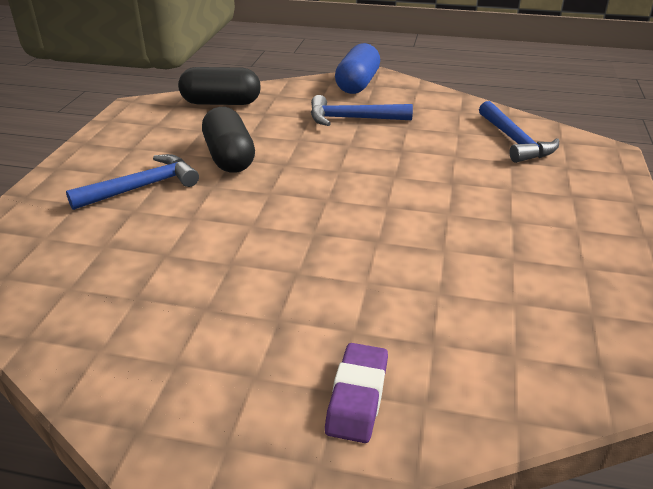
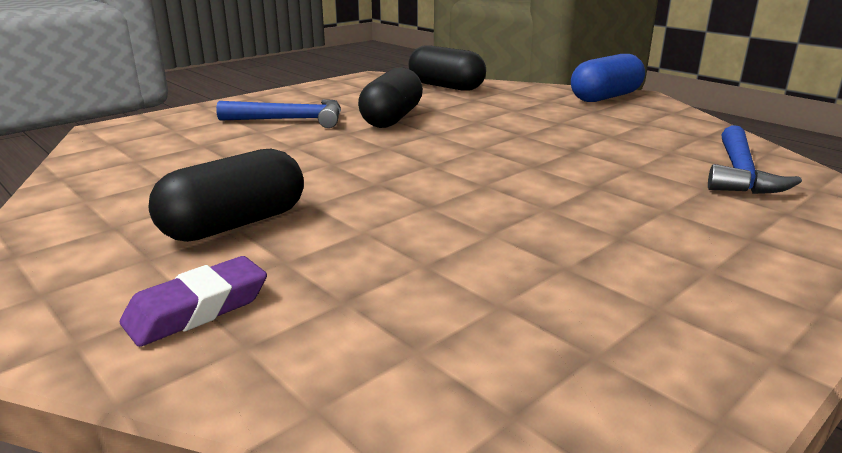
camera: 35 degrees right, 10 degrees down
(270, 317) = (235, 224): none -> black capsule
(352, 119) = (557, 118): blue hammer -> none

